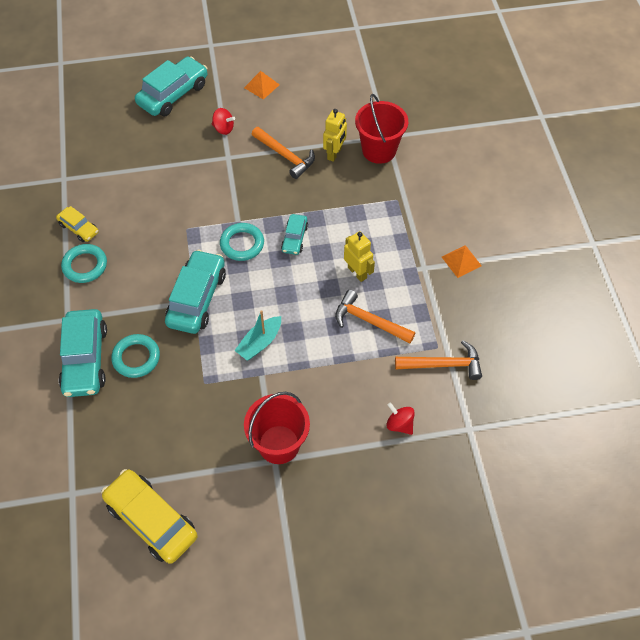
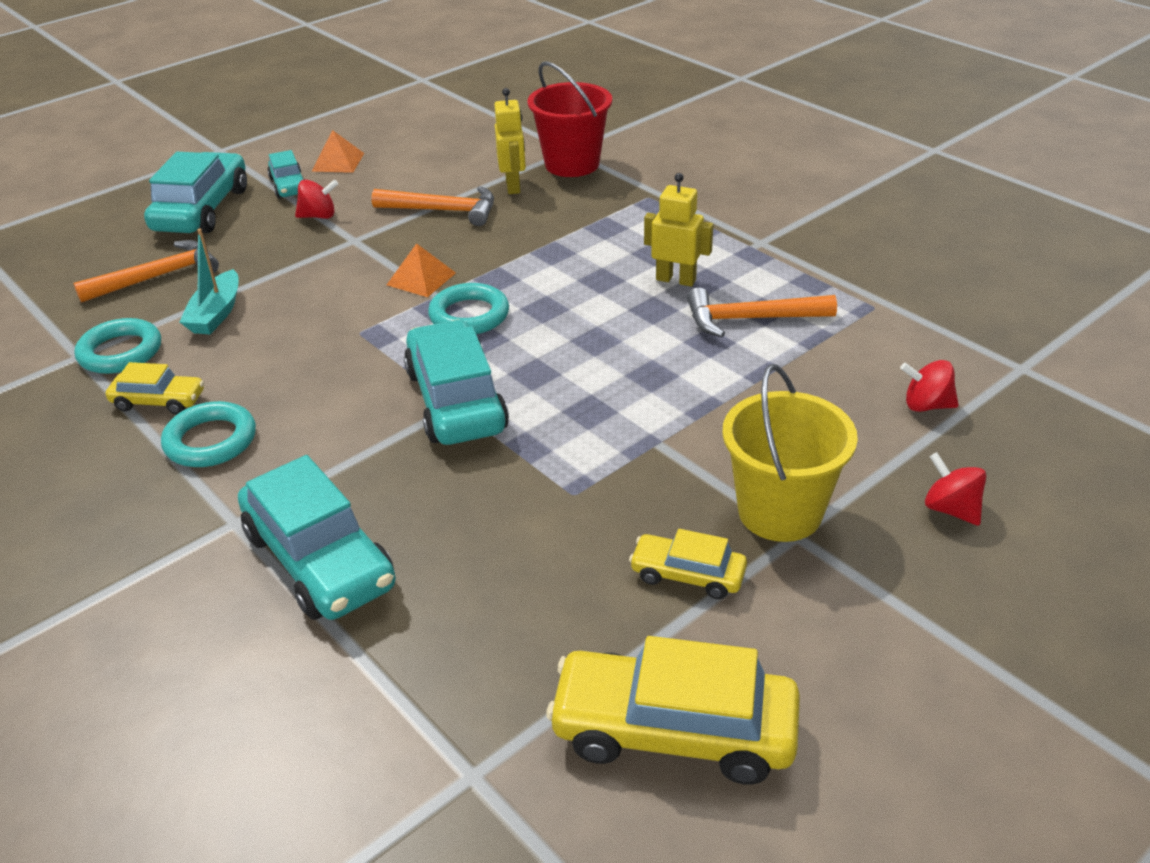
camera: 30 degrees left, 20 degrees down
(136, 358) = (418, 515): turquoise ring -> turquoise ring (120, 352)
(215, 453) = (687, 575): none -> yellow car
(260, 343) = (614, 408): turquoise boat -> turquoise boat (216, 314)
(279, 444) = (780, 512): red bucket -> yellow bucket
(294, 238) = (545, 281): turquoise car -> turquoise car (289, 186)
(351, 487) = (951, 509): none -> red spinning top
(443, 364) = (904, 320): orange hammer -> orange hammer (158, 276)
(461, 261) = (801, 219): orange pyramid -> orange pyramid (421, 279)

